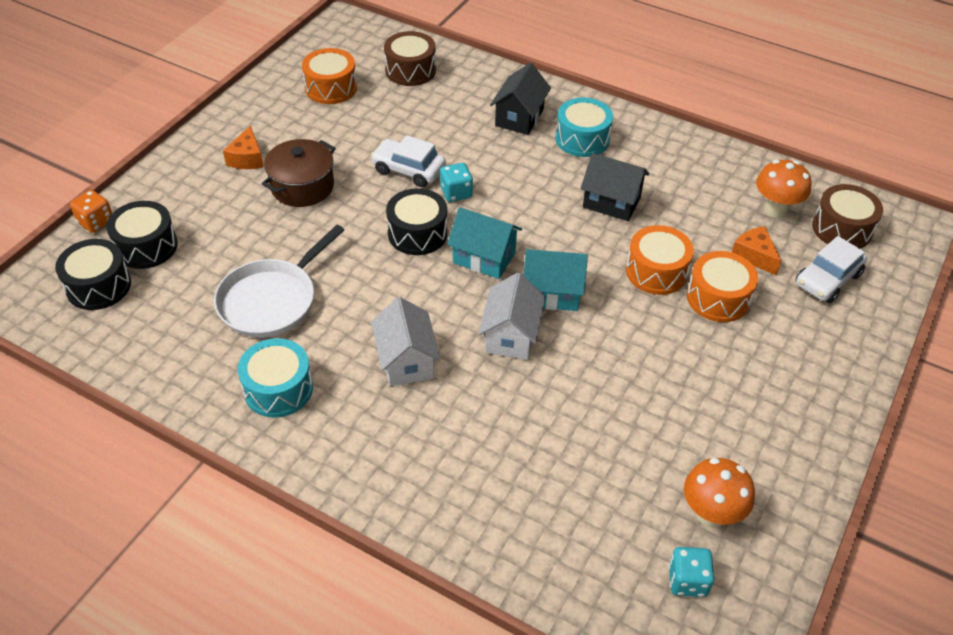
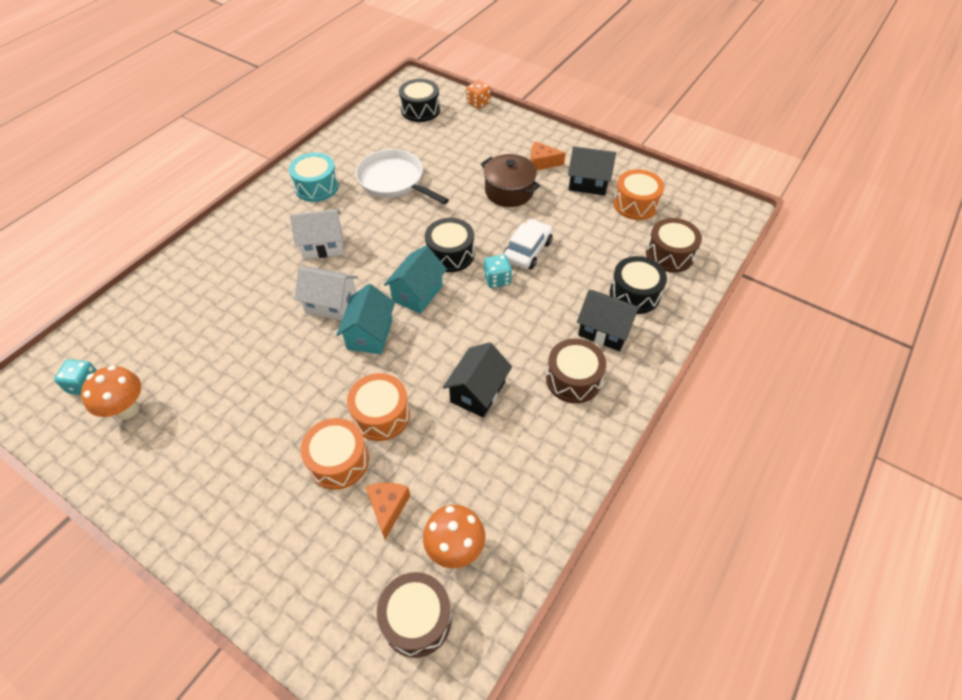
camera: 95 degrees right, 5 degrees up
(146, 246) = (453, 125): black drum -> black drum (634, 294)
(292, 121) = (588, 183): none -> black house
(582, 139) = (573, 379): turquoise drum -> brown drum
(754, 256) = (388, 508): orange cheese -> orange cheese turned 60 degrees counterclockwise
(827, 279) = (342, 576): white car -> none

